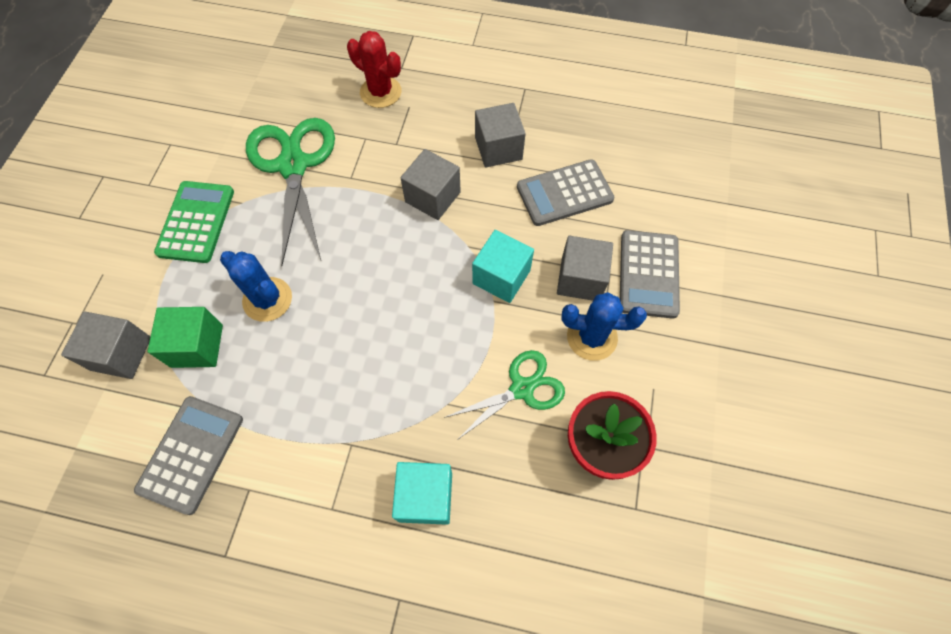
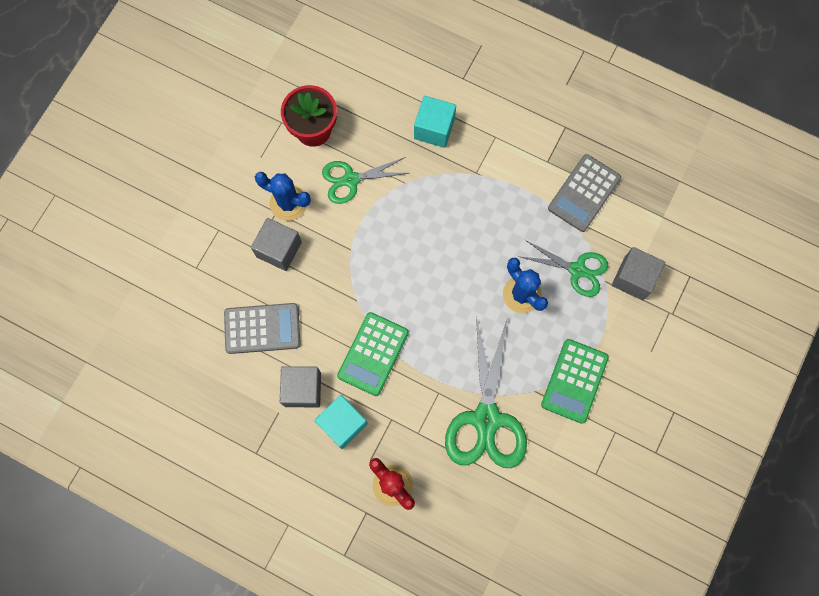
camera: 165 degrees left, 10 degrees up
(197, 346) = (577, 270): green cube -> green scissors
(432, 197) = (373, 354): grey cube -> green calculator
(501, 277) = (338, 267): turquoise cube -> turquoise cube (342, 424)
(648, 274) = (226, 240): grey calculator -> none

